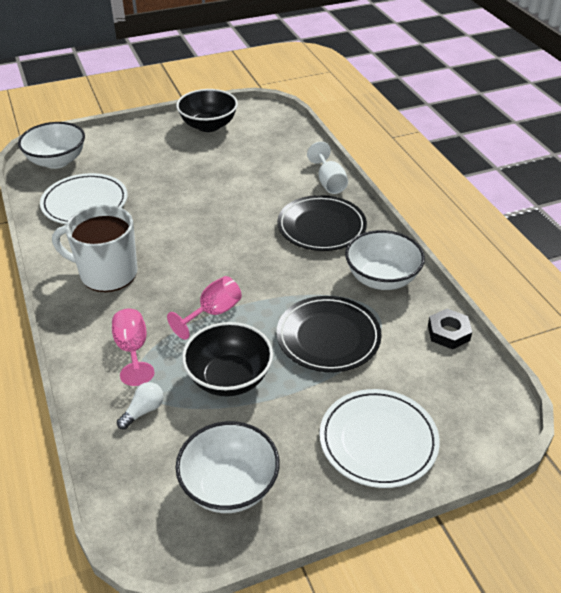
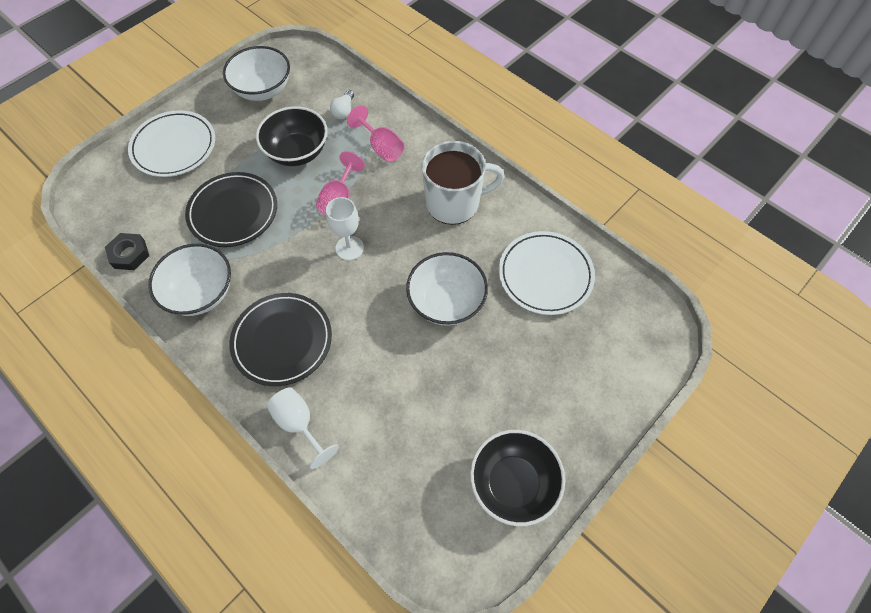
camera: 155 degrees right, 20 degrees up
(57, 161) = (633, 325): white bowl -> white bowl (446, 302)
(229, 270) = (349, 248): none -> white goblet

